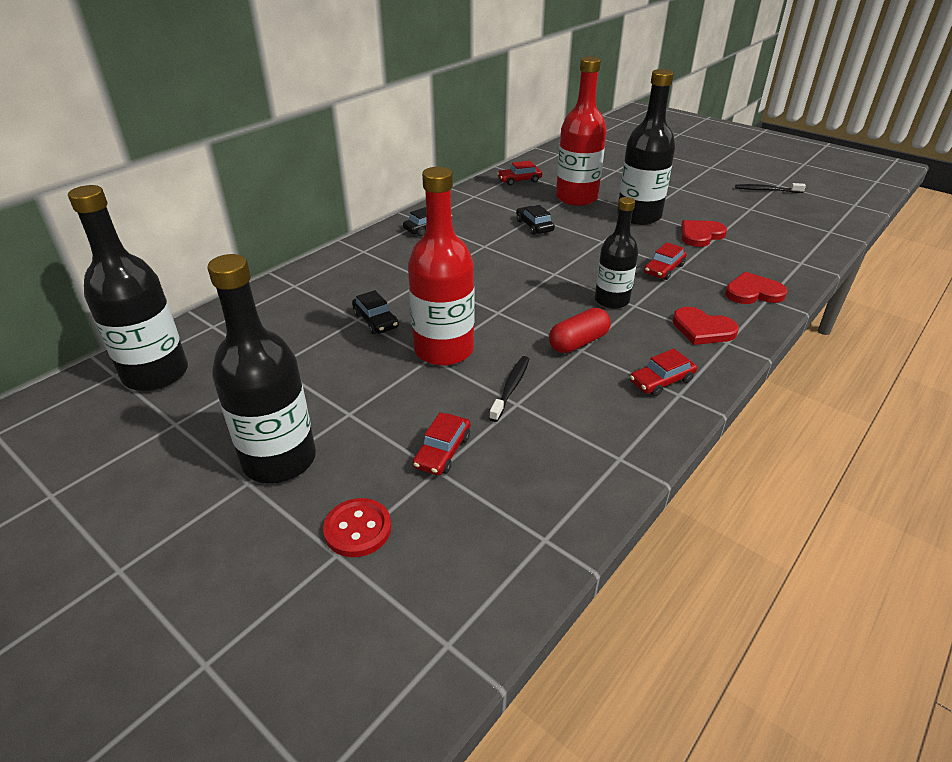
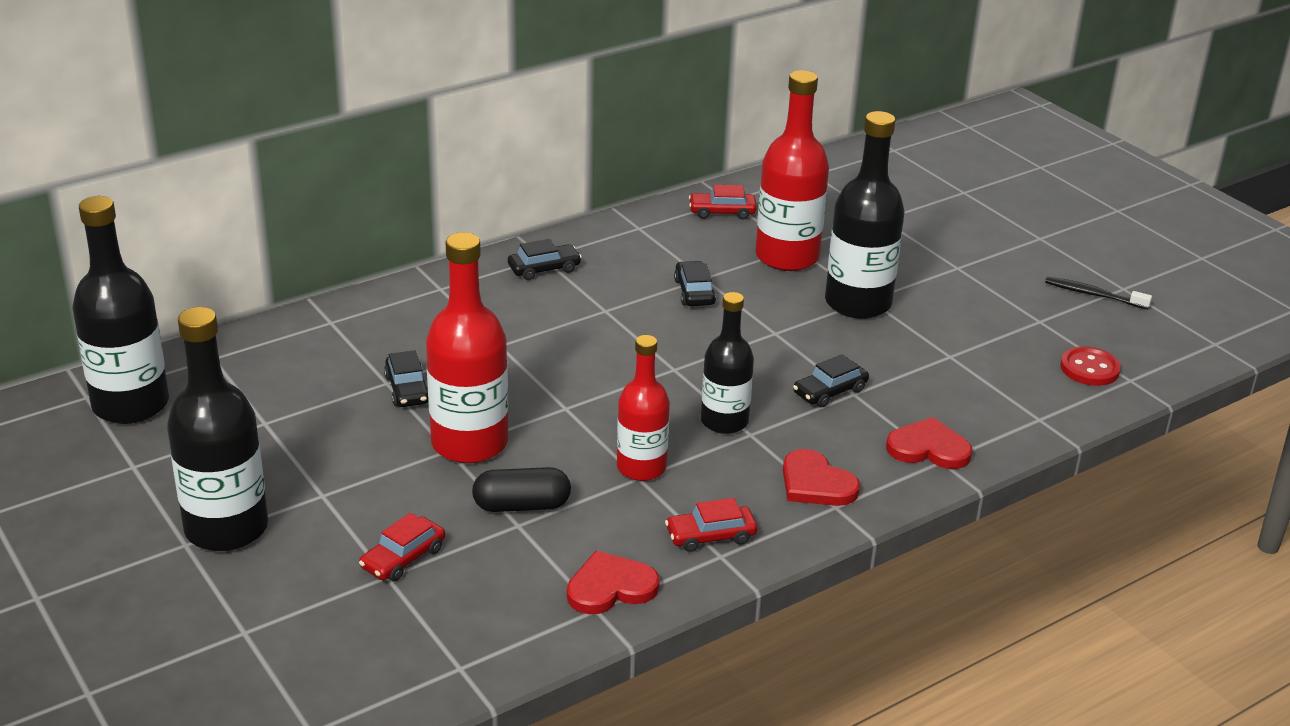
camera: 15 degrees right, 5 degrees down
(358, 529) = (275, 614): red button -> red button (1089, 369)
(510, 388) = (522, 505): black toothbrush -> black capsule
(578, 342) = (641, 467): red capsule -> red bottle
(664, 269) = (830, 391): red car -> black car
(700, 235) = (925, 350): red heart -> red heart (610, 587)

